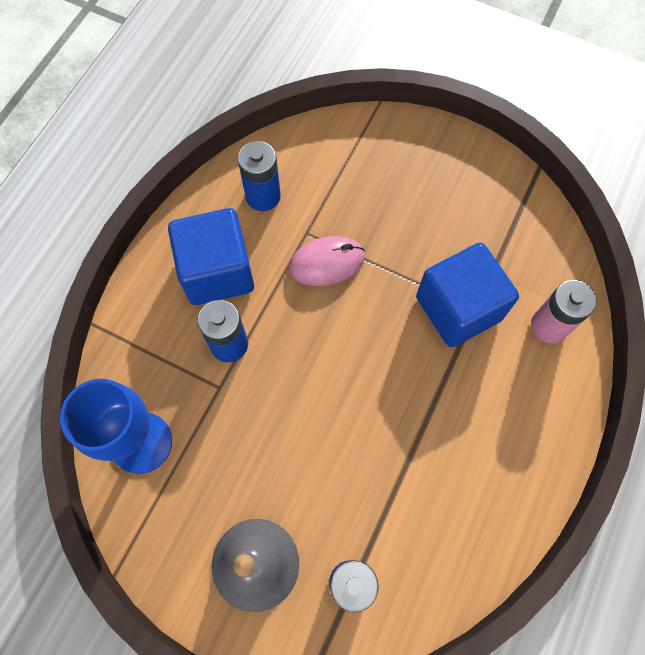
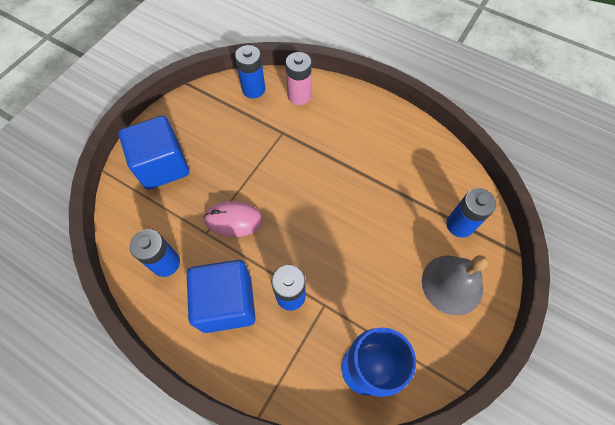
camera: 85 degrees left, 5 degrees down
(327, 263) = (233, 220): pink mouse -> pink mouse turned 75 degrees counterclockwise
(458, 308) = (281, 142): blue cube -> blue cube (163, 165)
(547, 258) = (253, 89): none -> blue battery

